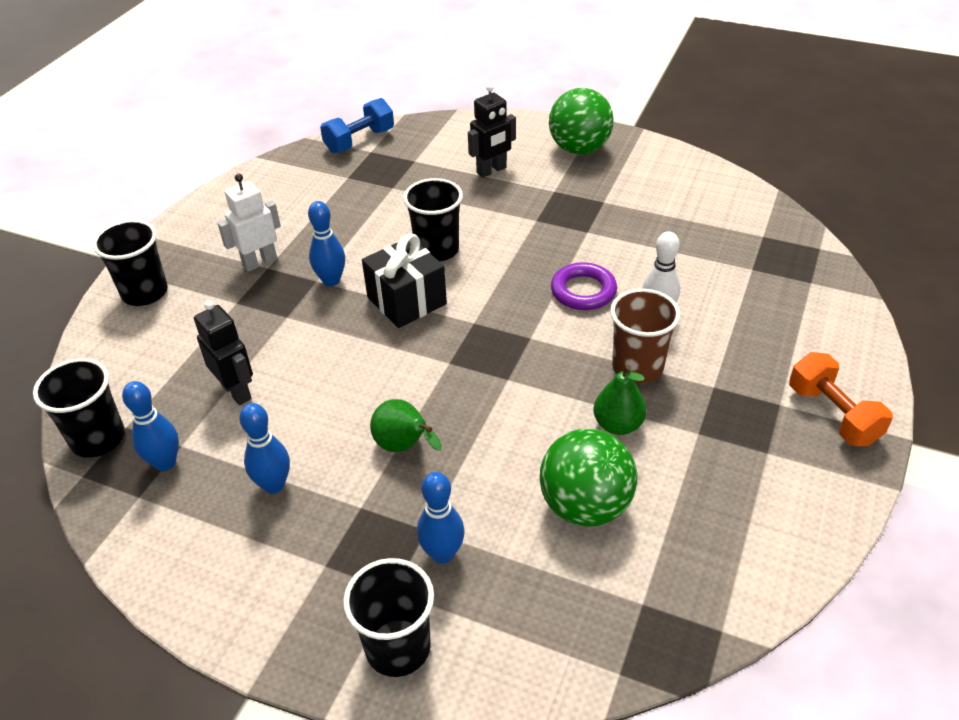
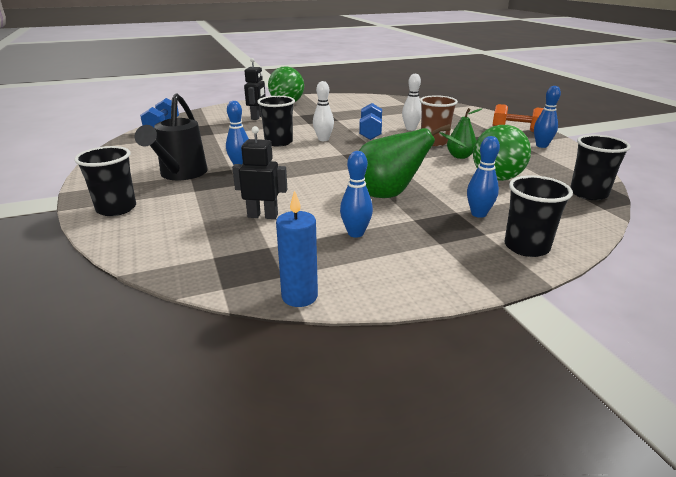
camera: 45 degrees left, 15 degrees down
(98, 439) = (202, 270): black cup -> black cup (588, 193)
(114, 534) = (299, 296): none -> blue candle
(165, 463) = (272, 256): blue bowling pin -> blue bowling pin (541, 146)
(259, 262) = (181, 174): white robot -> black watering can
(404, 446) = (392, 195): green pear -> green pear, size x1.73
(407, 300) = (296, 159): black gift -> none
(498, 273) = (323, 139): none -> white bowling pin
(583, 291) = (370, 133): purple ring -> blue dumbbell

